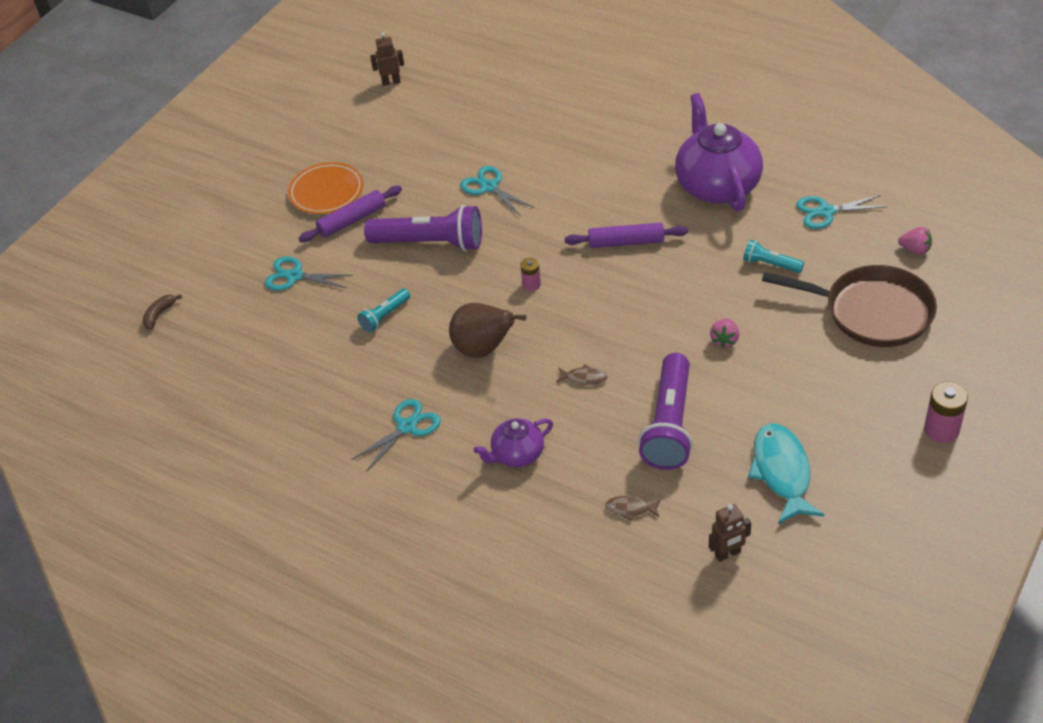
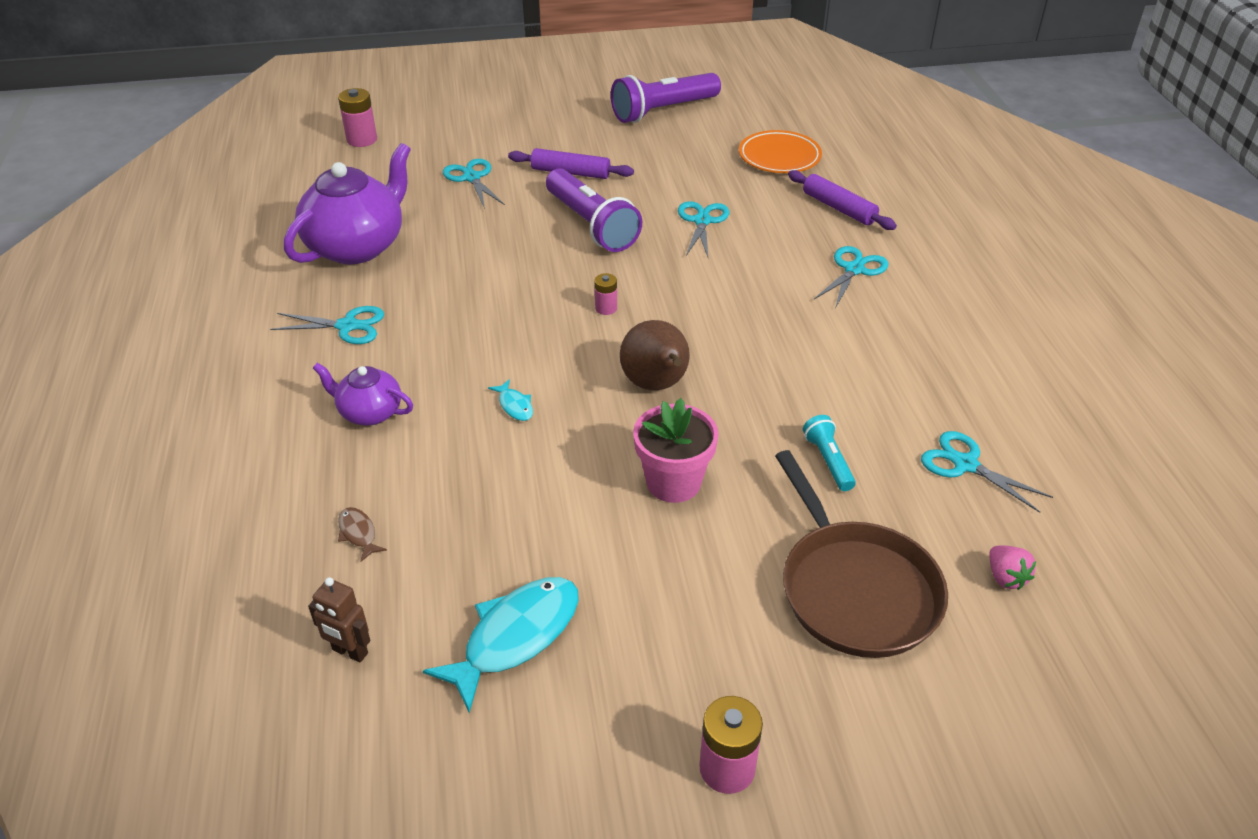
camera: 45 degrees right, 5 degrees down
(159, 314) = (362, 140): brown banana -> pink battery
(326, 192) = (588, 144): orange plate -> orange plate (779, 157)
(385, 316) = (473, 246): turquoise flashlight -> none
(391, 82) = (761, 109): brown robot -> none
(484, 349) = (490, 322): brown pear -> brown pear (656, 385)
(584, 378) = (515, 406): brown fish -> turquoise fish
(617, 149) = (854, 269): none -> turquoise scissors
(626, 242) = (734, 339): purple rolling pin -> purple rolling pin (839, 208)
(669, 425) = (506, 502): purple flashlight -> purple flashlight (663, 111)
(717, 186) = (893, 360): purple teapot -> purple teapot (357, 246)
(724, 340) = (673, 482): pink strawberry -> pink flower pot

